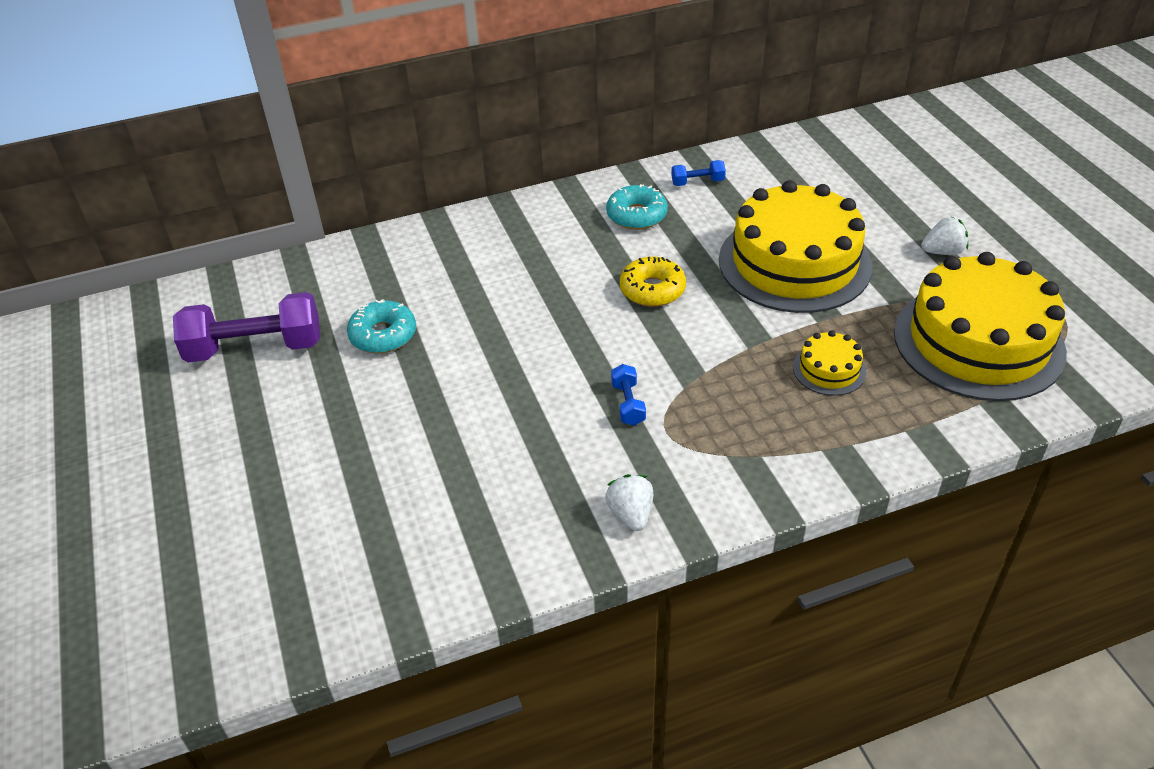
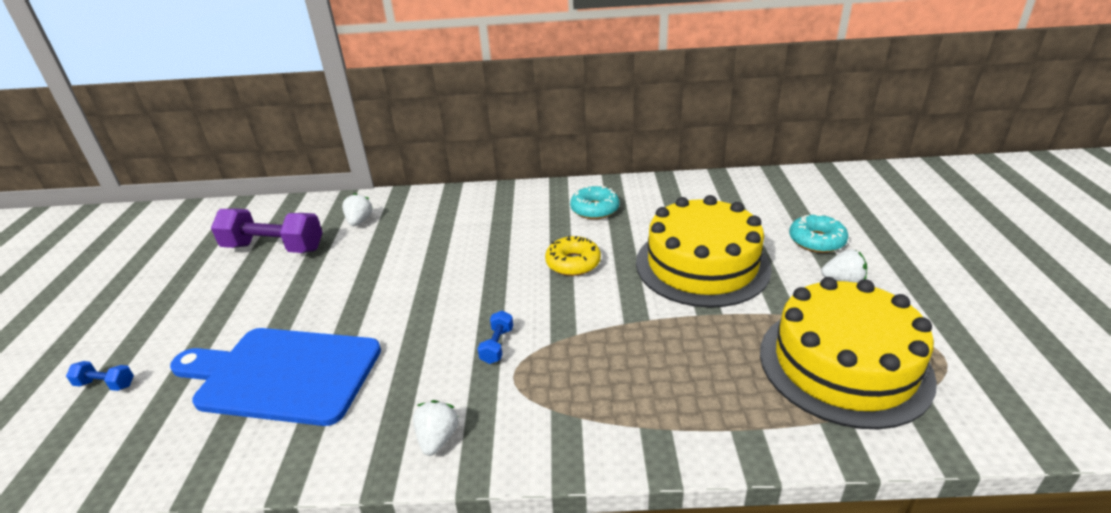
camera: 20 degrees right, 10 degrees down
(344, 288) = (359, 221): none -> white strawberry
(383, 335) = (359, 256): turquoise donut -> turquoise donut (816, 241)
(404, 495) = (283, 374): none -> blue cutting board
(697, 182) = (656, 194): blue dumbbell -> blue dumbbell (105, 384)
(829, 369) = (685, 357): yellow cake -> none

